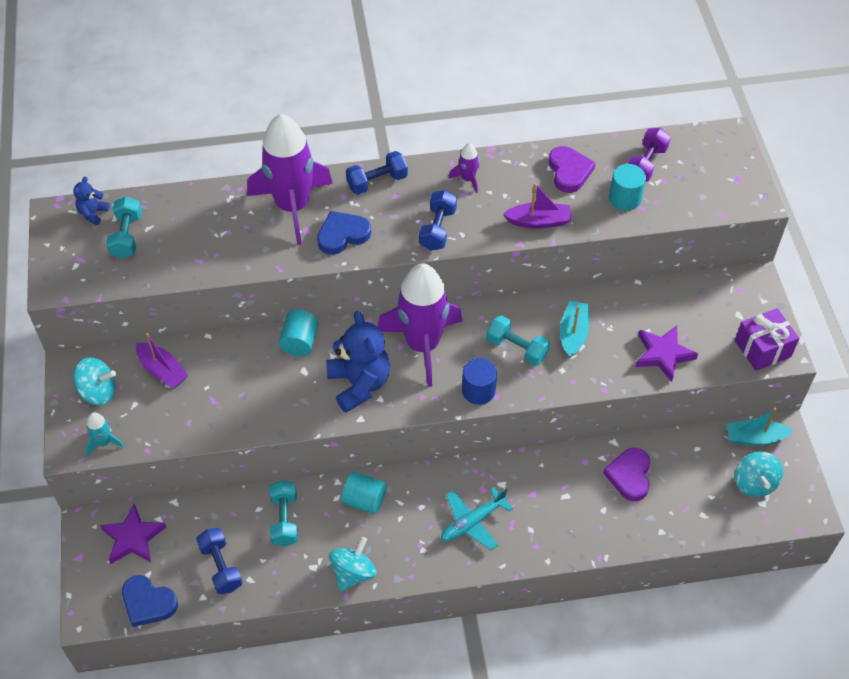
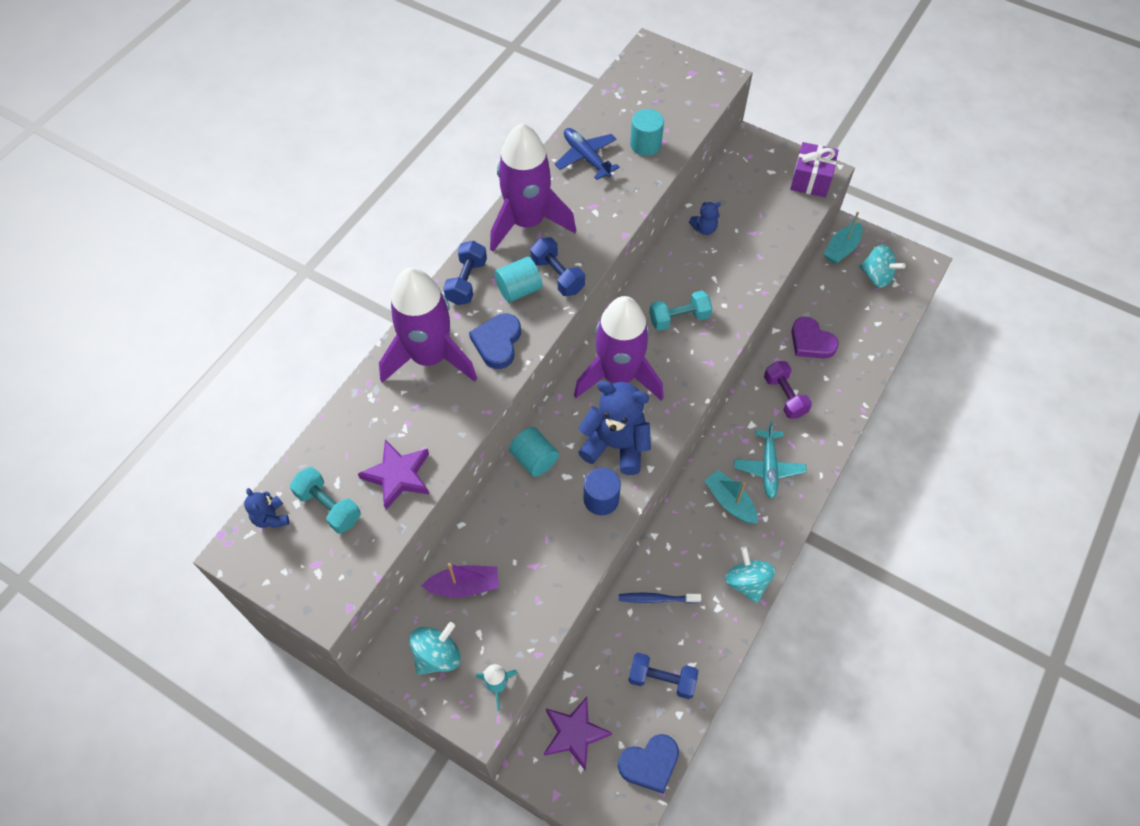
camera: 50 degrees left, 5 degrees up
(284, 519) = (657, 599): turquoise dumbbell -> blue toothbrush
(364, 500) = (687, 527): turquoise cylinder -> turquoise cylinder (519, 289)
(468, 179) = (527, 222): purple rocket -> purple rocket, size x2.46
(478, 390) = (695, 370): blue cylinder -> blue cylinder (601, 499)
(538, 221) = (615, 209): purple boat -> none
(569, 171) = (586, 157): purple heart -> blue plane
(573, 334) = (698, 275): turquoise boat -> turquoise boat (730, 502)
(624, 308) = (704, 229): none -> blue teddy bear
(646, 164) = (626, 110): purple dumbbell -> purple dumbbell (784, 396)
(663, 354) = (765, 237): purple star -> purple star (398, 476)

